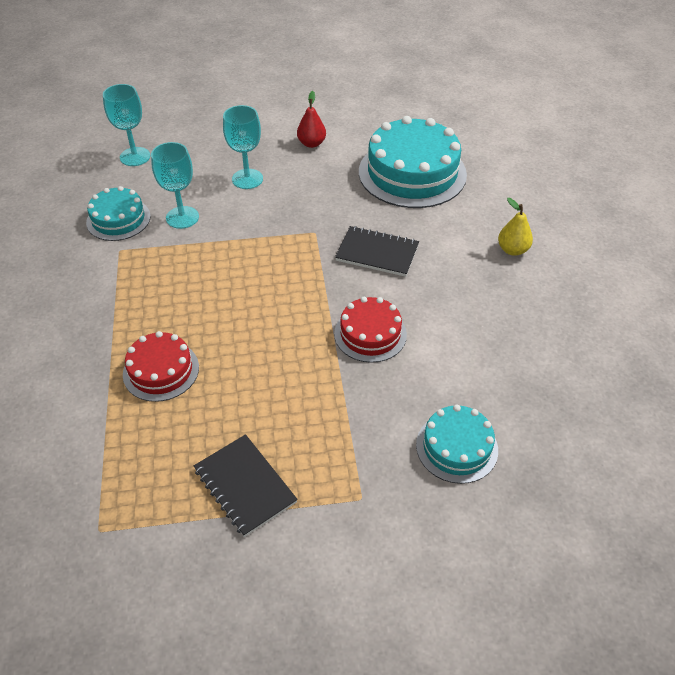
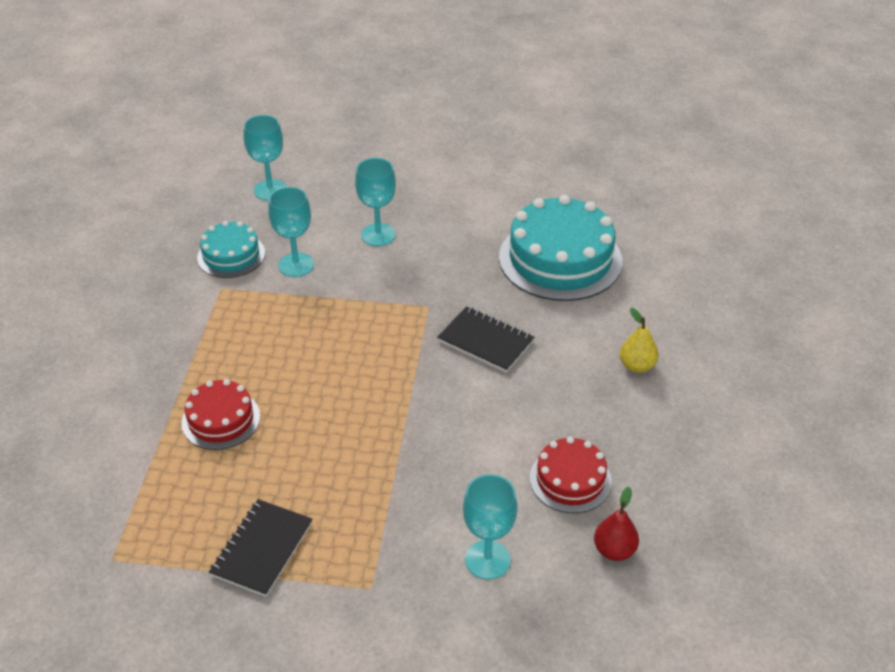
camera: 15 degrees right, 5 degrees down
(245, 486) = (262, 549): black notebook -> black notebook turned 45 degrees clockwise
(311, 143) = (462, 206): red pear -> red pear (614, 550)
(370, 334) = (444, 426): red cake -> red cake (570, 480)
(456, 447) = (487, 560): turquoise cake -> turquoise goblet

